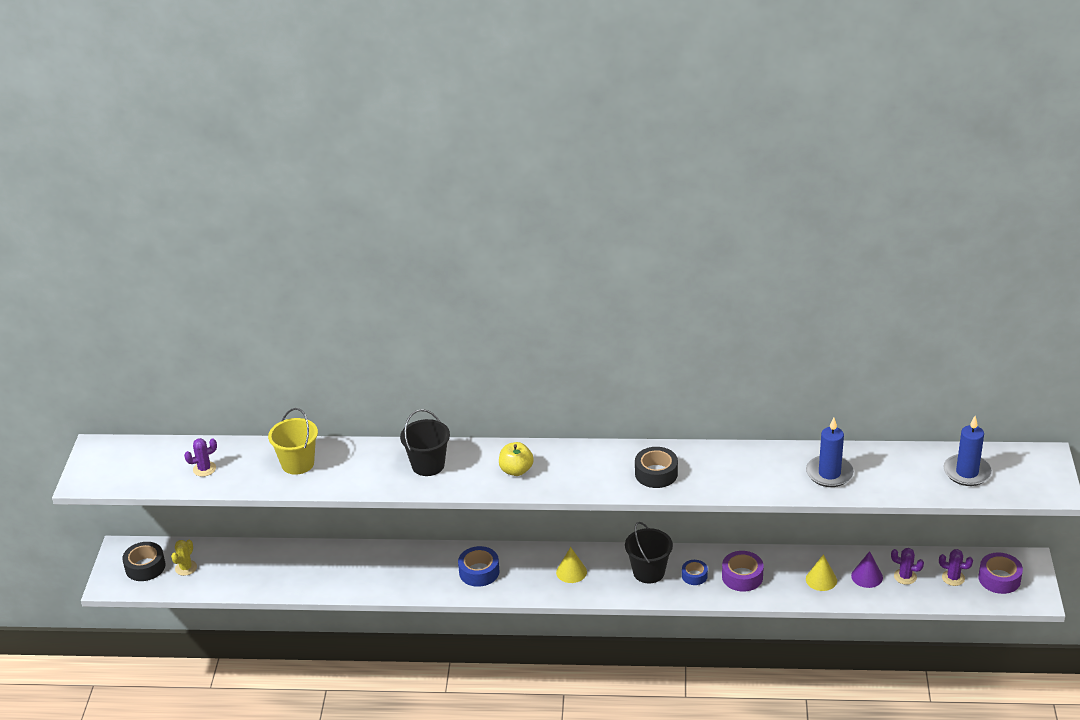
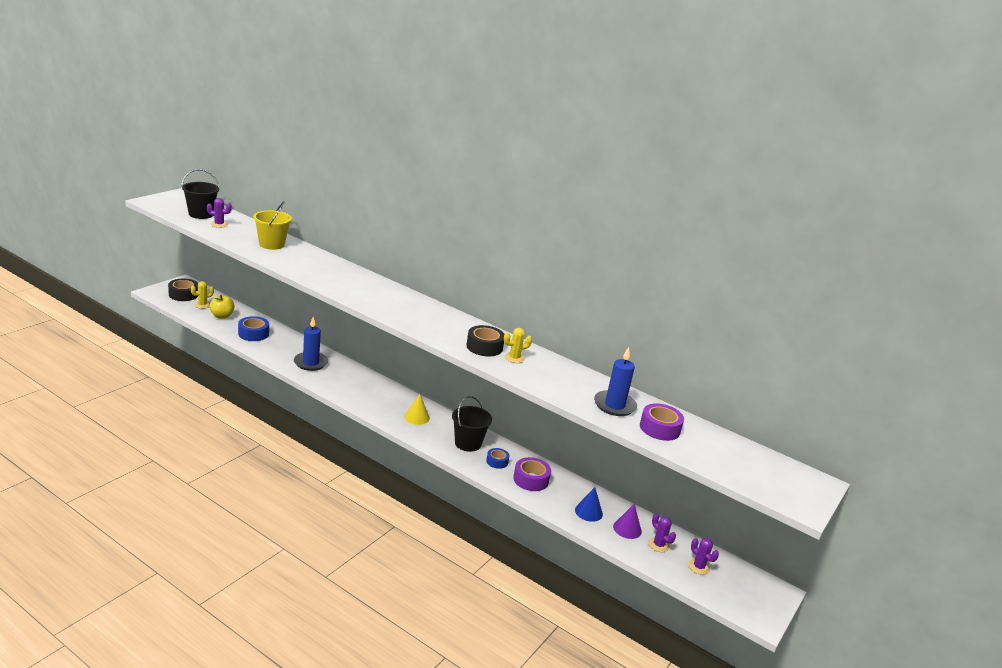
camera: 25 degrees right, 10 degrees down
(428, 465) = (344, 278): black bucket -> black bucket (201, 214)
(479, 572) = (359, 388): blue tape -> blue tape (253, 334)
(516, 470) = (394, 304): yellow apple -> yellow apple (222, 316)
(695, 470) = (514, 358): none -> yellow cactus
(821, 579) = (588, 512): yellow cone -> blue cone
(967, 472) = (733, 458): blue candle -> blue candle (310, 363)
(999, 579) = (739, 588): purple tape -> purple tape (659, 428)

